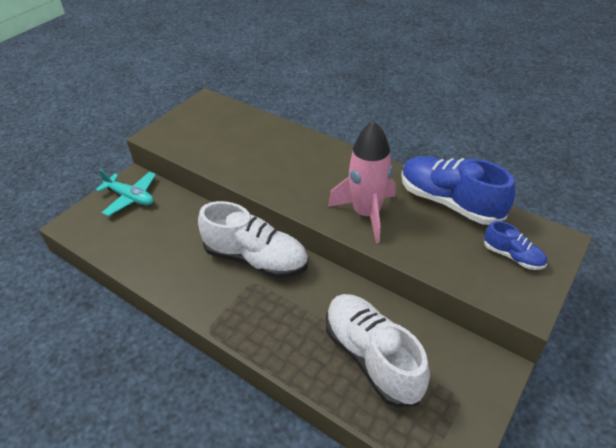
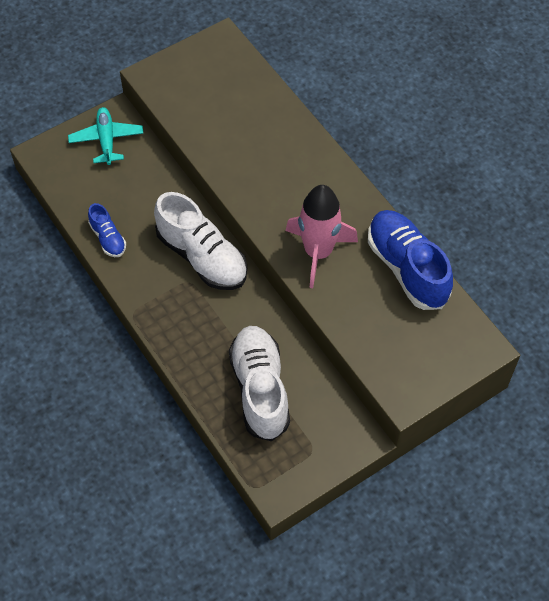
camera: 20 degrees right, 15 degrees up
(130, 198) = (106, 140): turquoise plane -> turquoise plane turned 150 degrees counterclockwise
(512, 256) = (427, 347): blue shoe -> blue shoe (108, 238)

